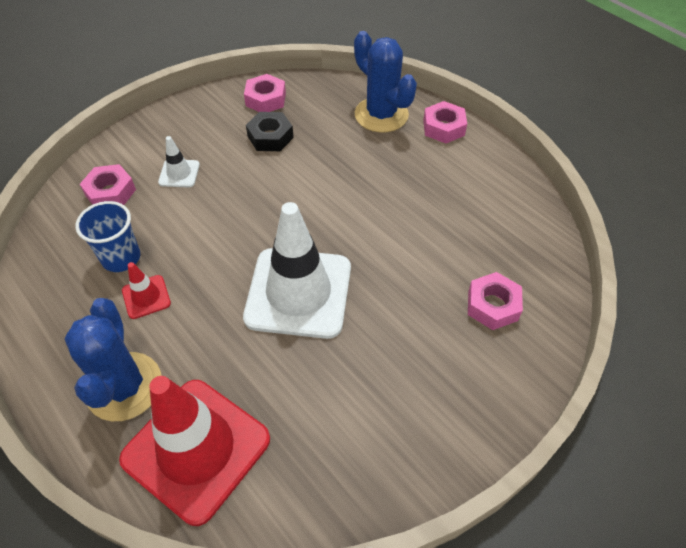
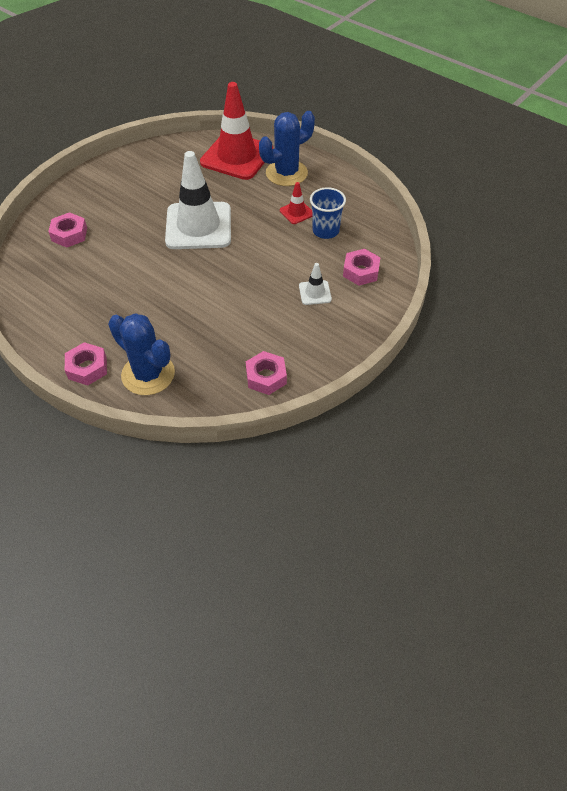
camera: 170 degrees right, 0 degrees up
(124, 386) = (286, 173): blue cactus -> blue cactus turned 75 degrees clockwise
(270, 137) = (249, 336): black nut -> none

